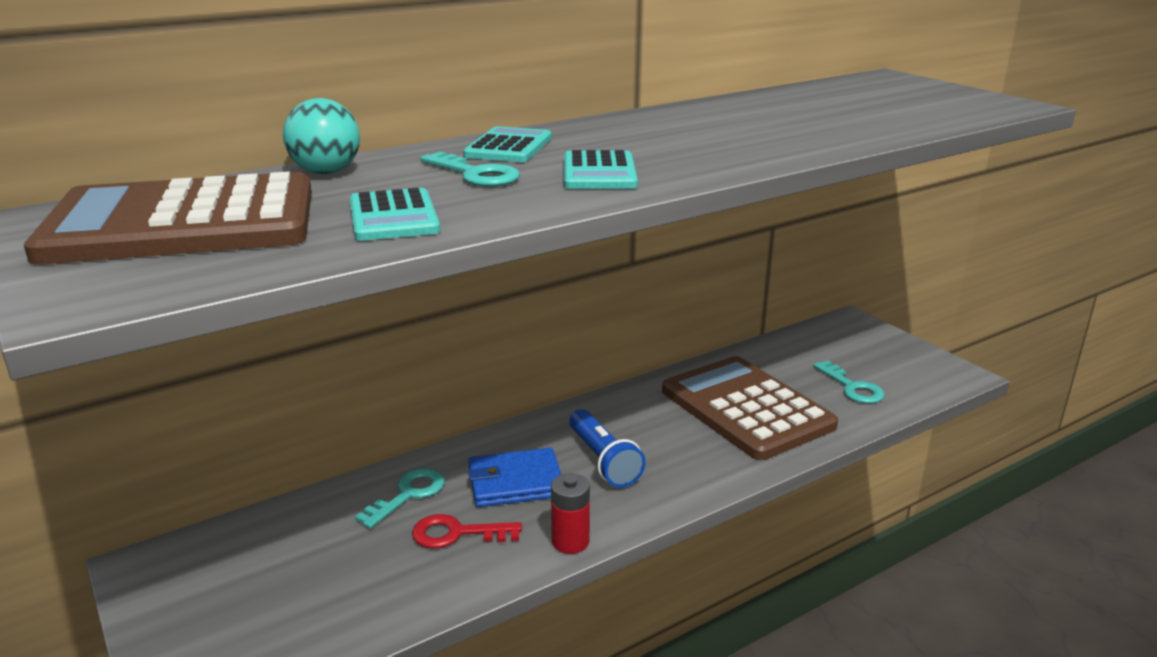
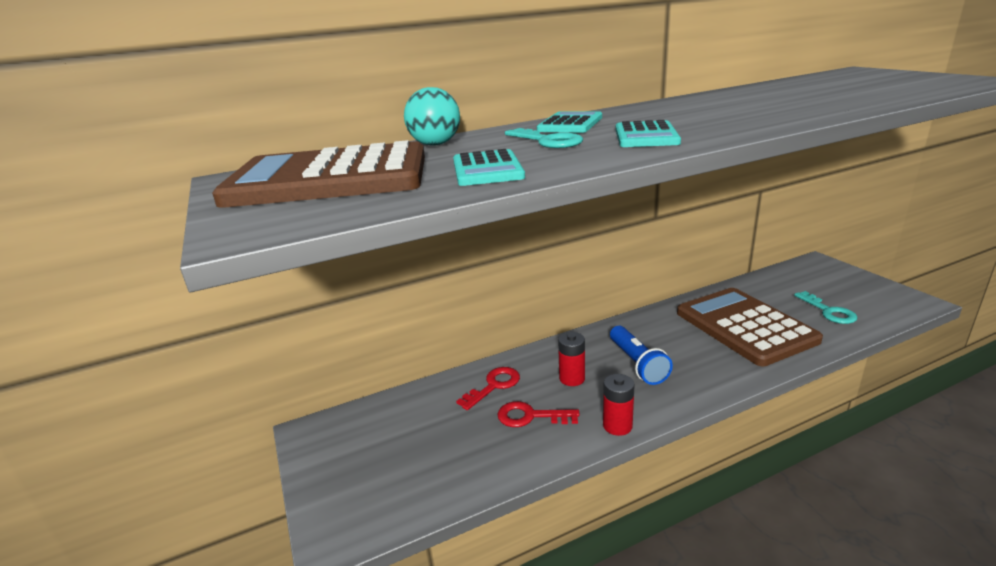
camera: 10 degrees right, 0 degrees up
(408, 494) = (494, 386): turquoise key -> red key
(515, 482) = (572, 378): blue wallet -> red battery

